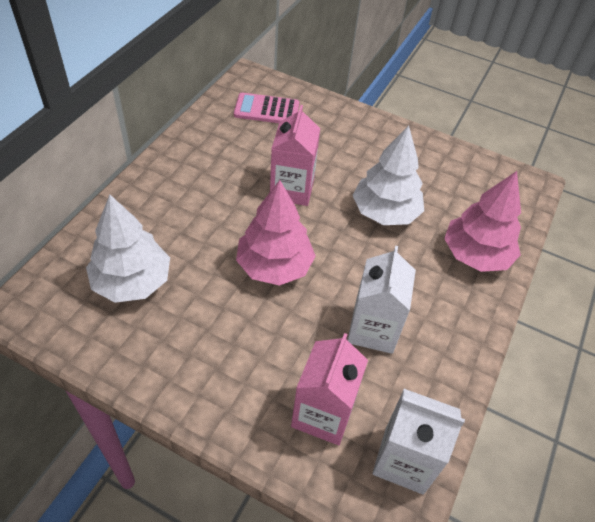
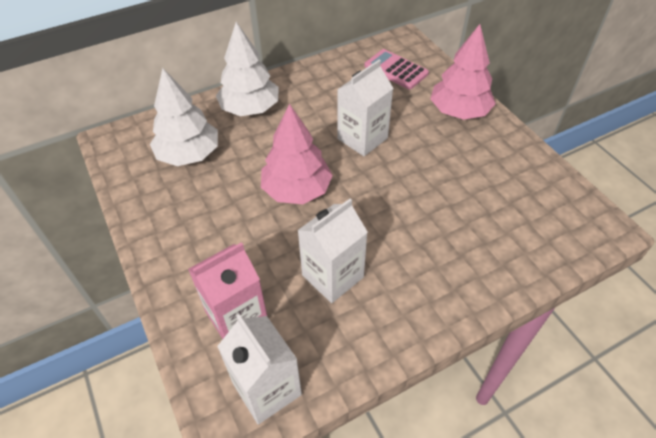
camera: 40 degrees right, 0 degrees up
(292, 189) = (362, 138): pink carton -> white carton
(385, 212) = (428, 190): white tree -> white tree (250, 109)
(475, 255) = (484, 264): pink tree -> pink tree (459, 111)

